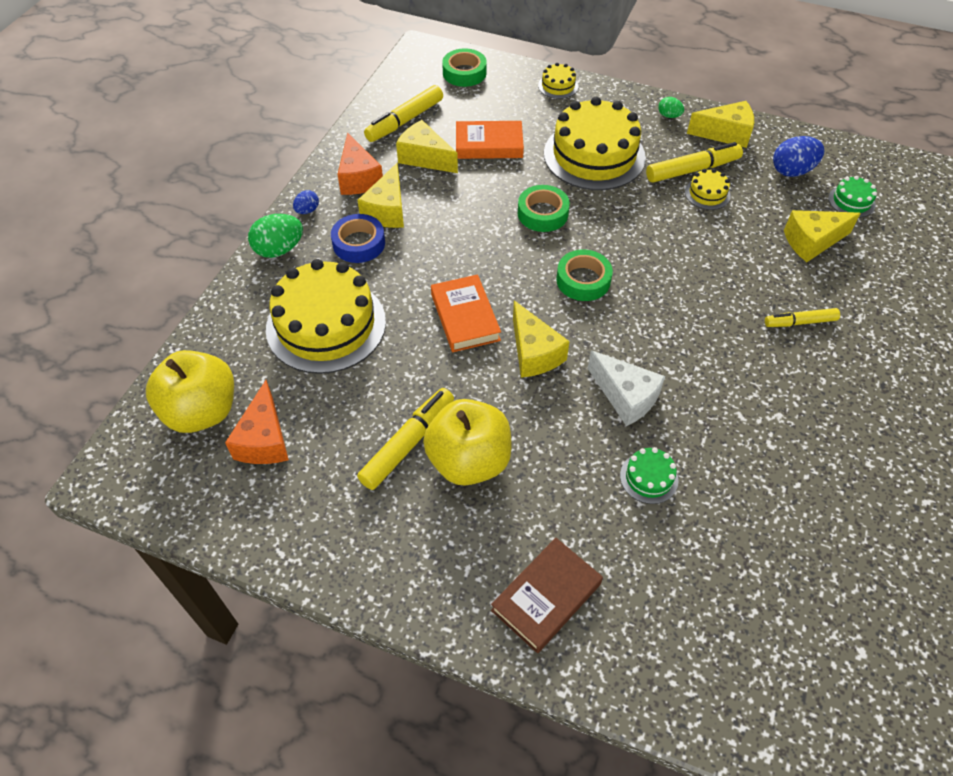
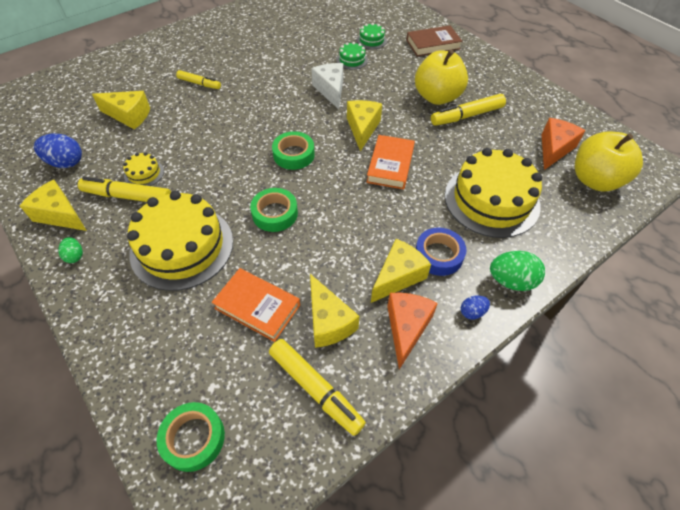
camera: 150 degrees left, 0 degrees up
(405, 121) = (315, 388): yellow marker -> yellow marker turned 60 degrees clockwise
(558, 86) = (120, 352): yellow cake -> none
(851, 201) = (67, 127): green cake -> green cake (371, 40)

